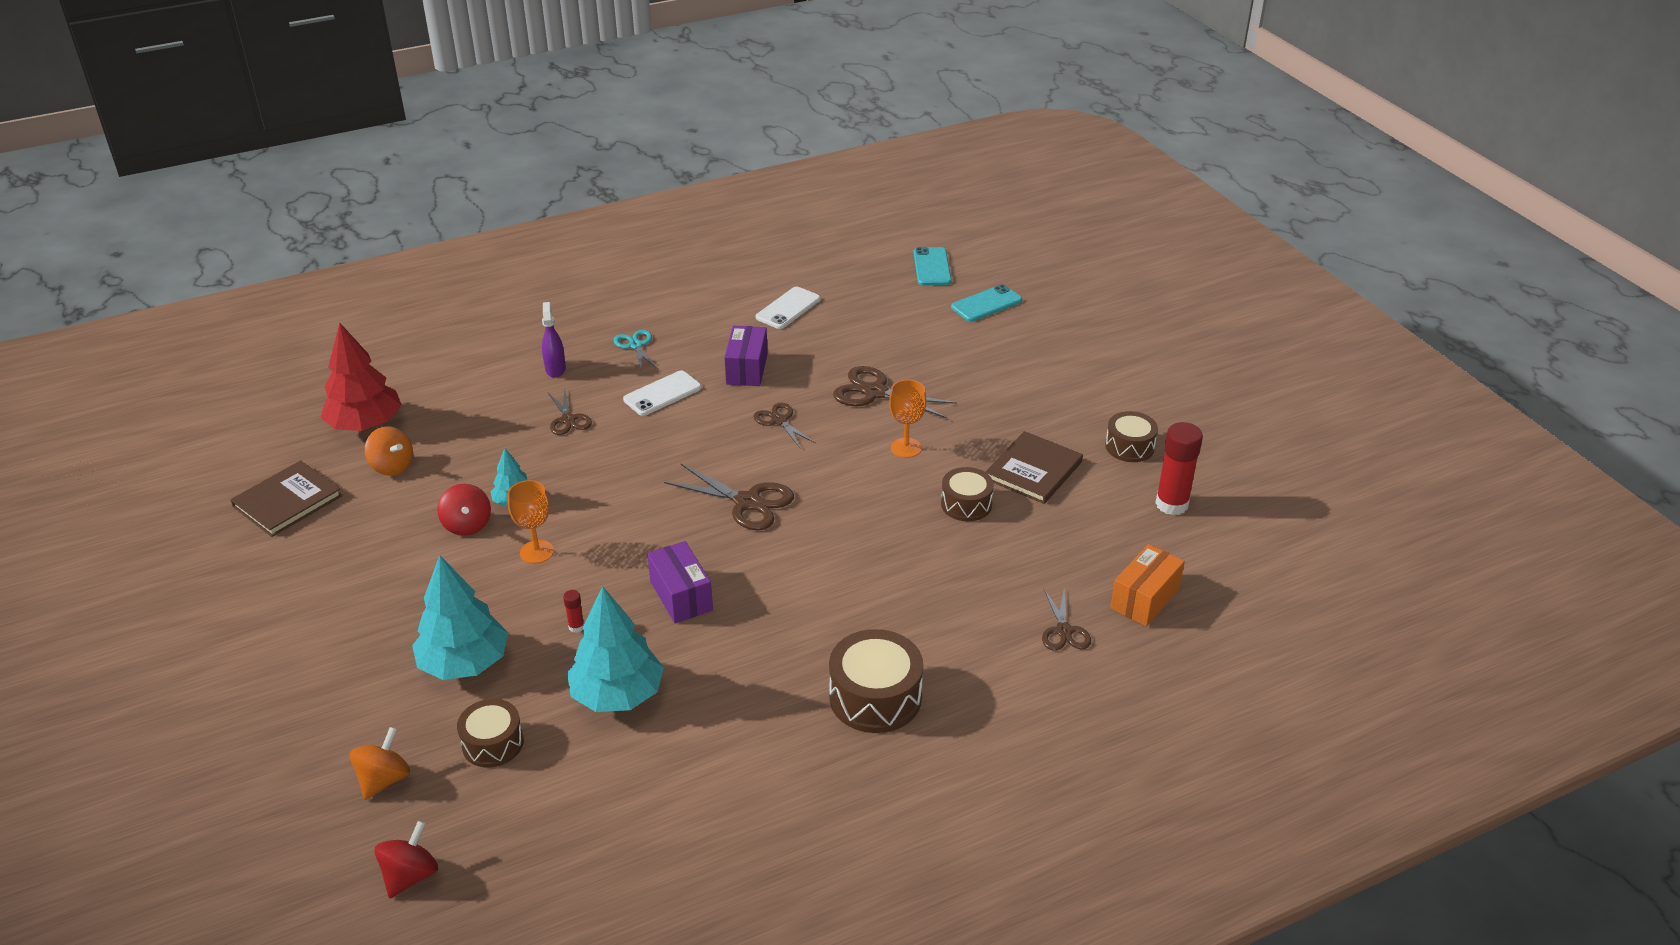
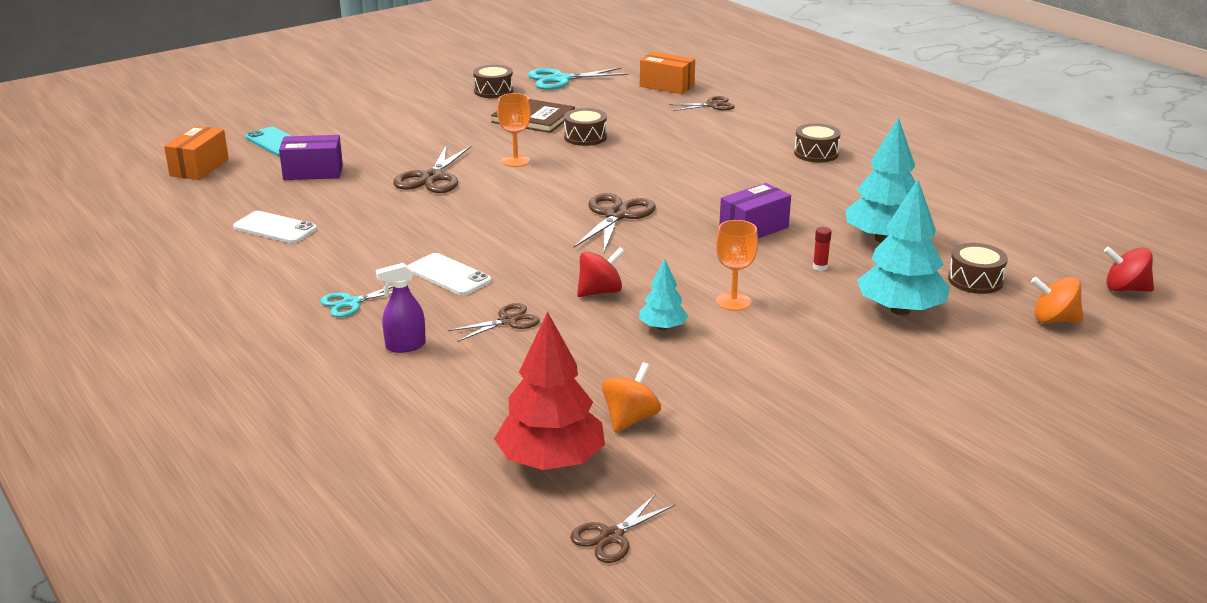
camera: 100 degrees left, 10 degrees down
(287, 501) = (727, 482): brown book -> none
(467, 525) = (712, 347): red spinning top -> red spinning top (600, 292)
(747, 369) = (396, 237): purple box -> purple box (313, 172)
(779, 420) = (486, 214): brown scissors -> brown scissors (611, 537)
(875, 697) = (816, 153): brown drum -> brown drum, size x0.64
(932, 267) = (199, 167): turquoise phone -> orange box
(1171, 504) = (560, 79): red glue stick -> turquoise scissors

